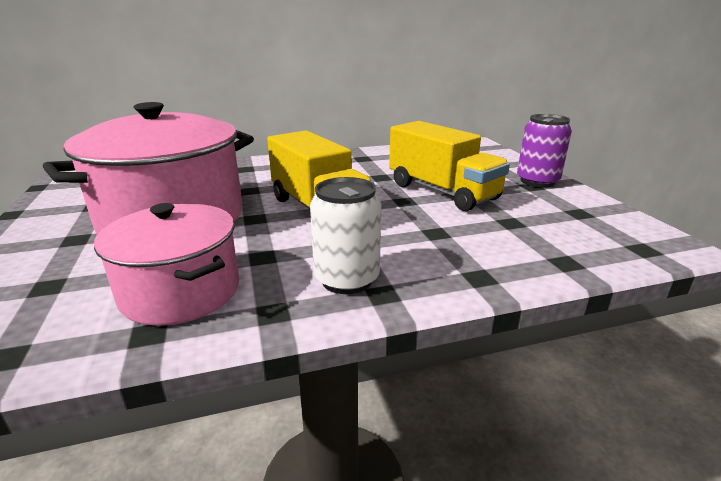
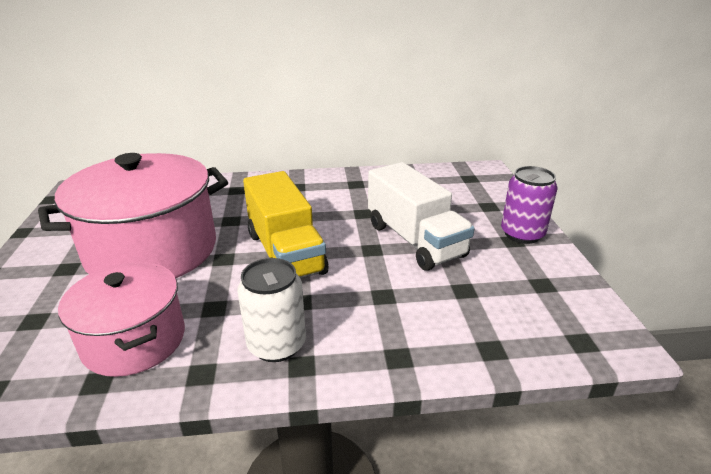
camera: 10 degrees right, 5 degrees up
(442, 192) = (415, 240): yellow truck -> white truck

